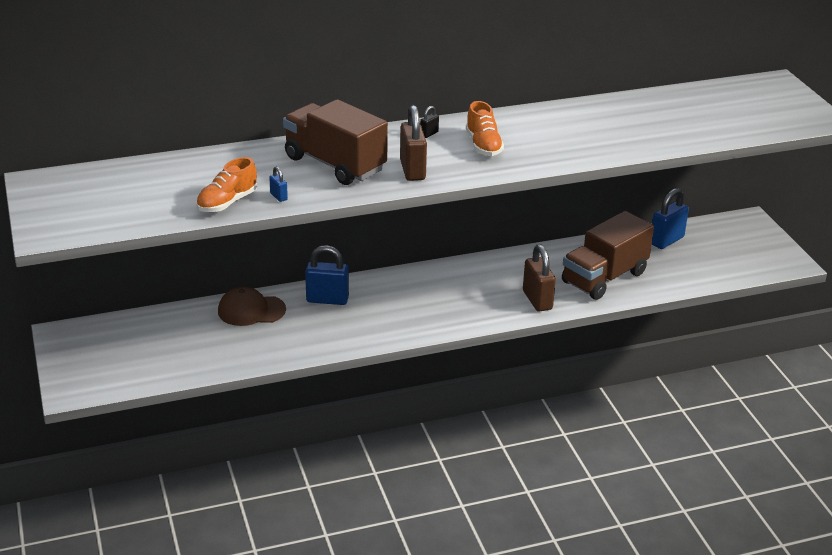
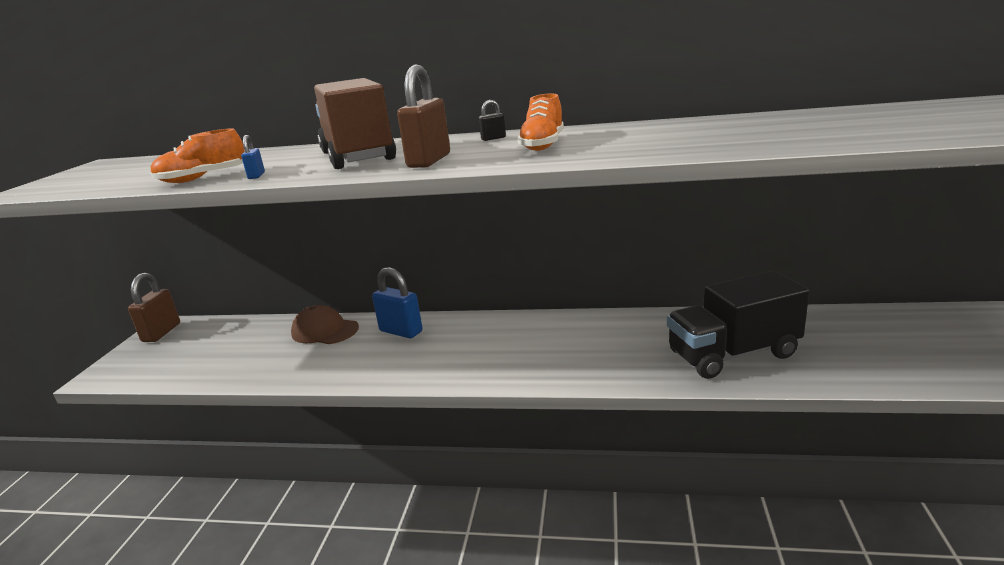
camera: 30 degrees right, 10 degrees down
(537, 300) = (626, 367): brown padlock -> brown padlock (161, 332)
(604, 278) = (733, 354): brown truck -> black truck
(666, 240) = (843, 324): blue padlock -> none

